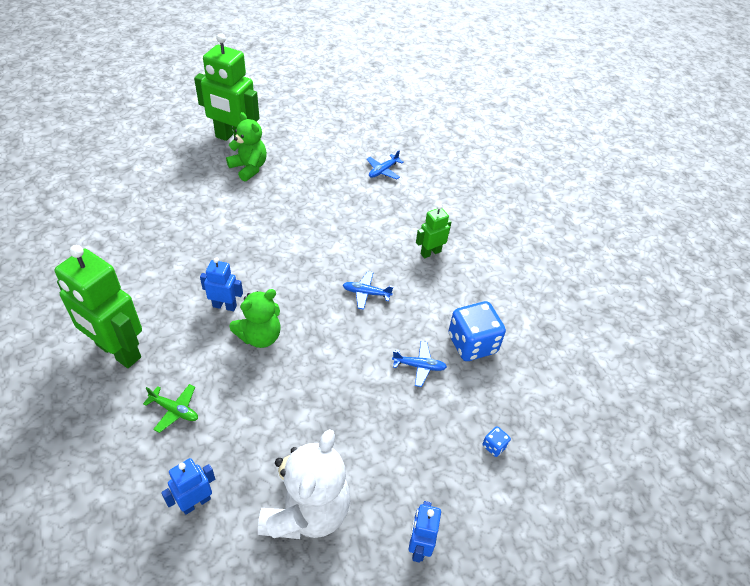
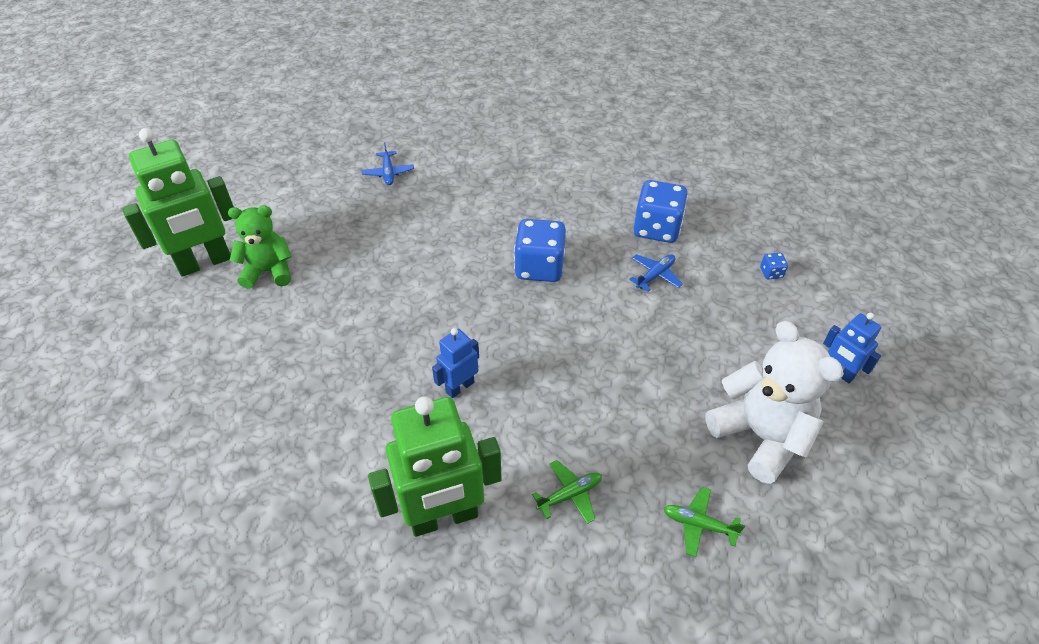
camera: 50 degrees left, 0 degrees up
(195, 502) = (699, 524): blue robot -> green plane
(260, 336) = (527, 376): green teddy bear -> none
(366, 293) = (539, 267): blue plane -> blue dice
(430, 252) = (528, 198): green robot -> none

